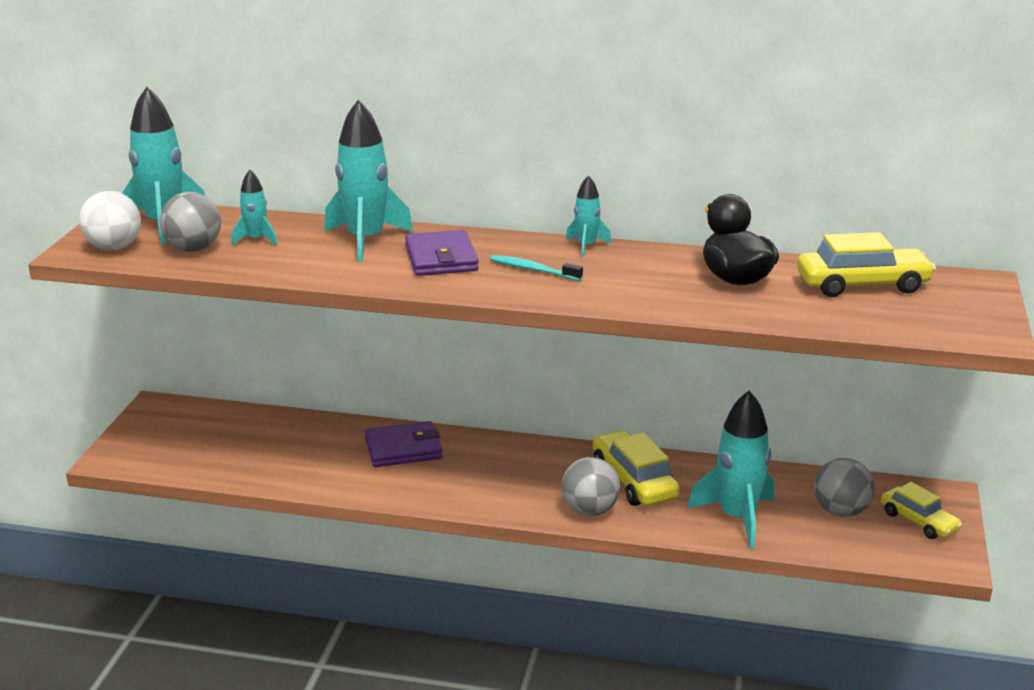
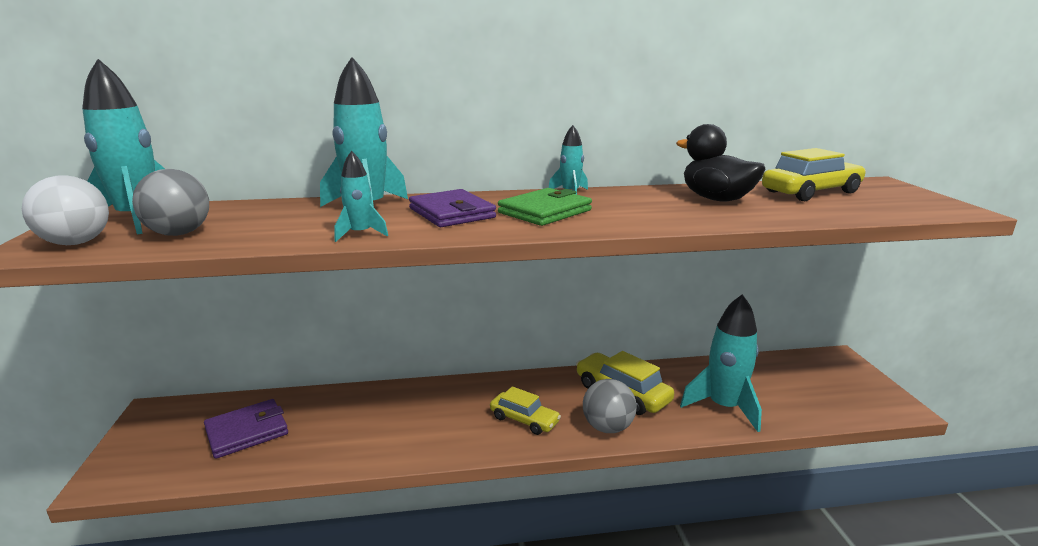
camera: 20 degrees left, 5 degrees down
(256, 239) = (250, 219): turquoise rocket -> turquoise rocket (360, 234)
(403, 448) = (413, 405): purple wallet -> purple wallet (247, 431)
(533, 270) = (545, 211): turquoise toothbrush -> green wallet
(840, 511) = (788, 385): grey ball -> none
(919, 521) = (845, 381): yellow car -> yellow car (524, 420)

